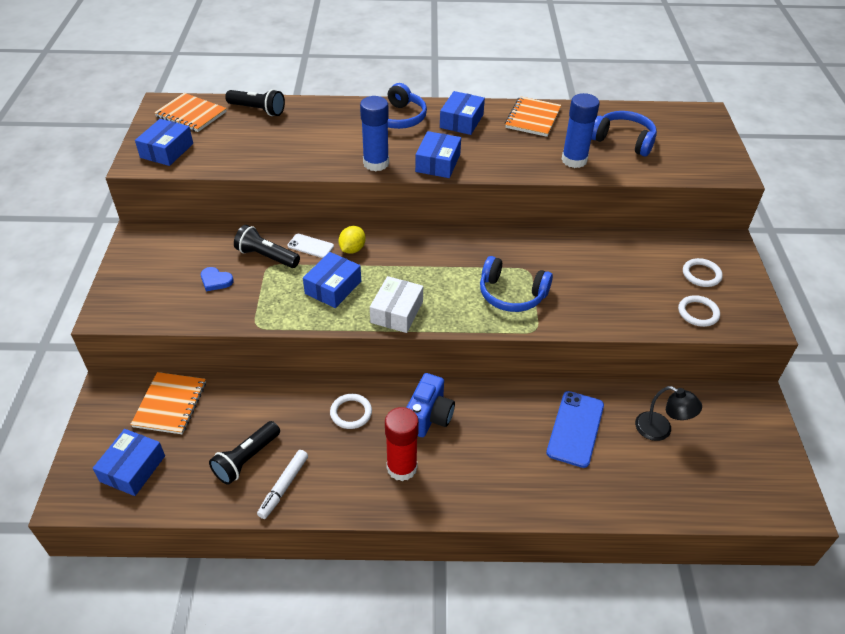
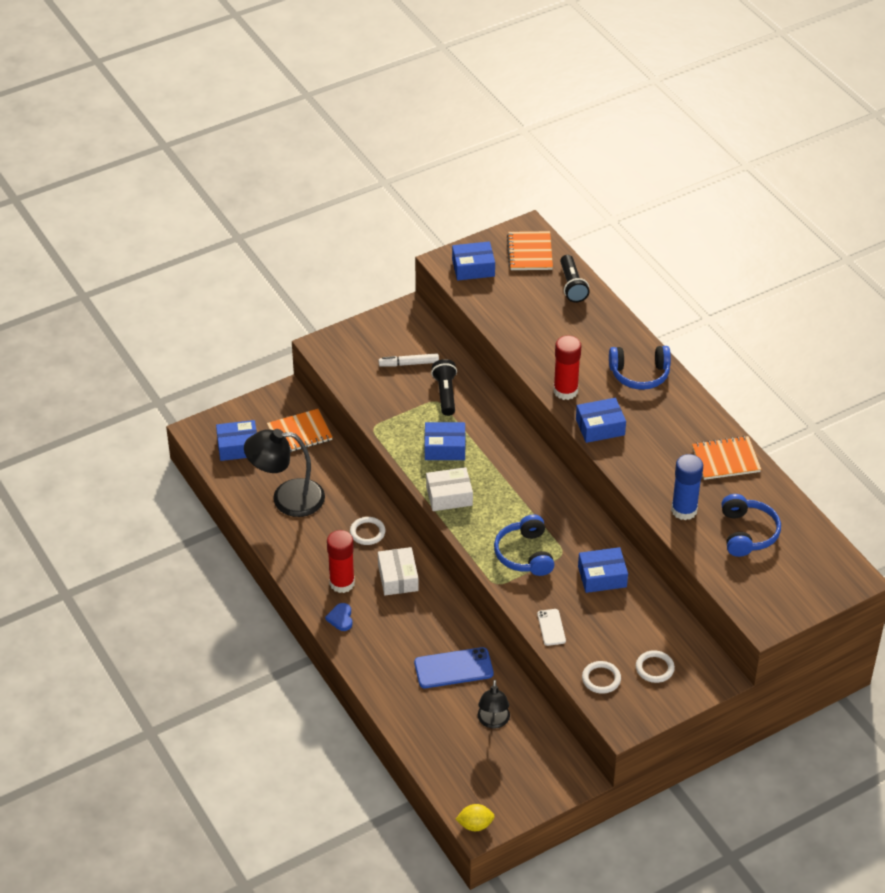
camera: 60 degrees right, 0 degrees up
(216, 280) = (397, 381): blue heart -> blue heart (341, 618)
(246, 459) = (287, 498): black flashlight -> black lamp
(284, 487) = (280, 529): white marker -> white marker (409, 364)
(310, 246) = (478, 412): white phone -> white phone (551, 627)
(352, 249) = (496, 437): yellow lemon -> yellow lemon (475, 825)
(376, 163) = (565, 391): blue glue stick -> red glue stick
(429, 417) = (398, 577): blue camera -> white box
(461, 121) = (676, 415): blue box -> blue box (602, 576)

